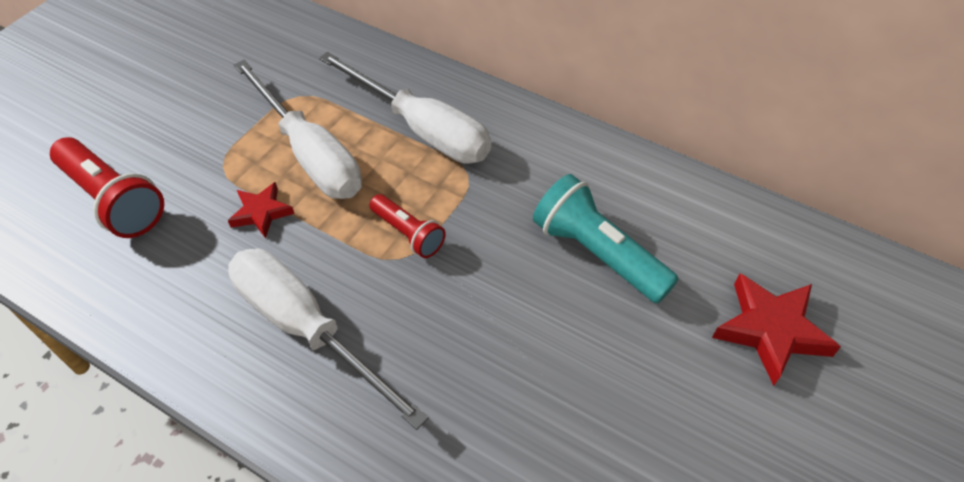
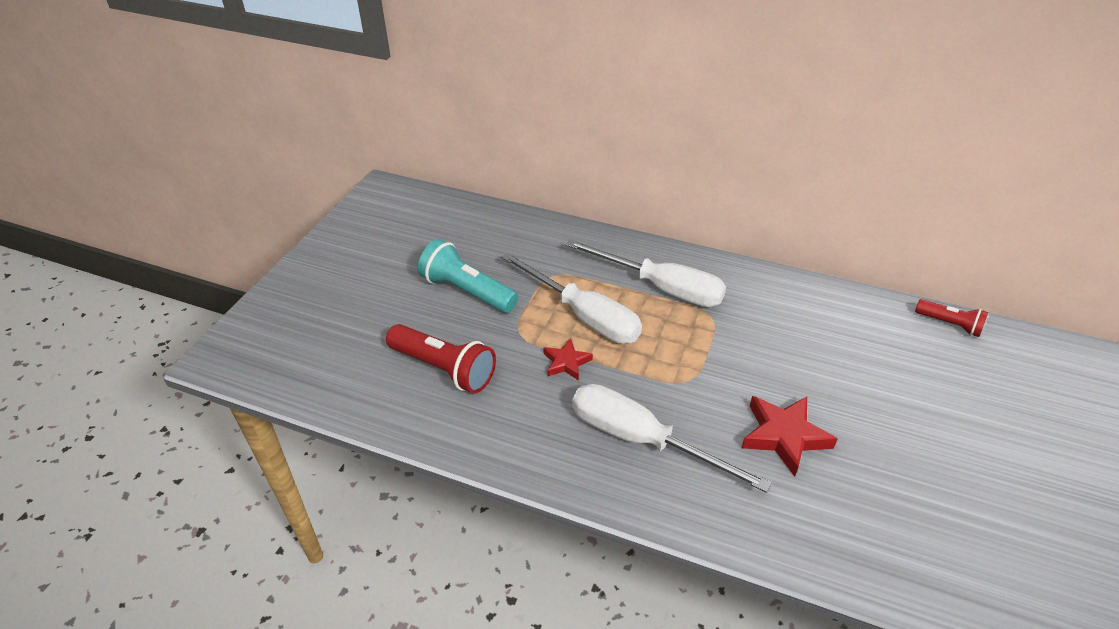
camera: 10 degrees left, 10 degrees down
(408, 234) = (686, 362): red flashlight -> red flashlight (949, 324)
(598, 253) = (831, 357): turquoise flashlight -> turquoise flashlight (467, 291)
(771, 330) = (975, 392): red star -> red star (784, 436)

